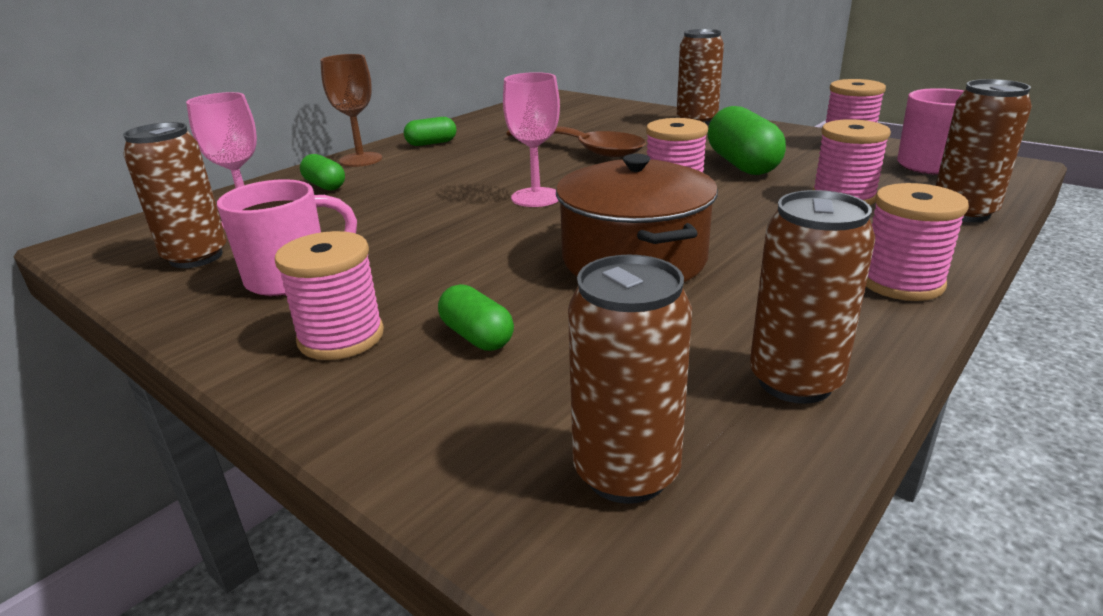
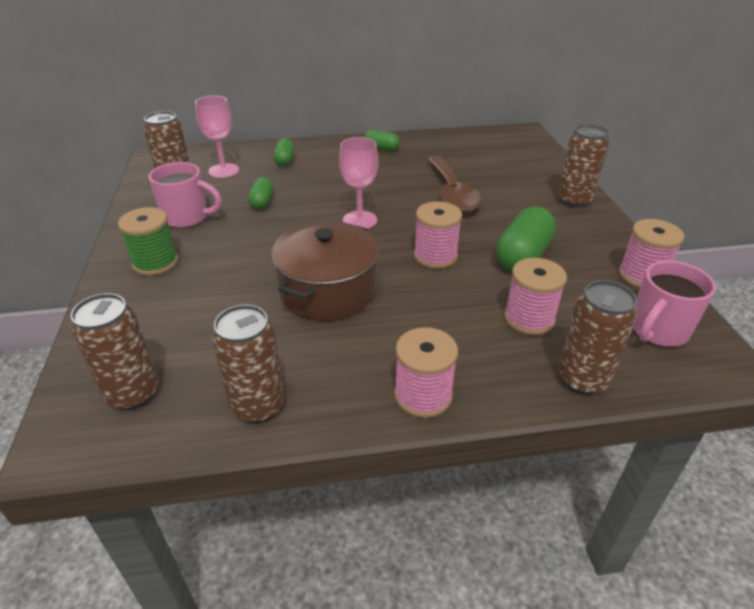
camera: 40 degrees right, 10 degrees up
(341, 337) = (155, 263): pink spool -> green spool
(361, 160) = (328, 147): brown goblet -> none
(477, 336) = (195, 294): green capsule -> green capsule (262, 202)

